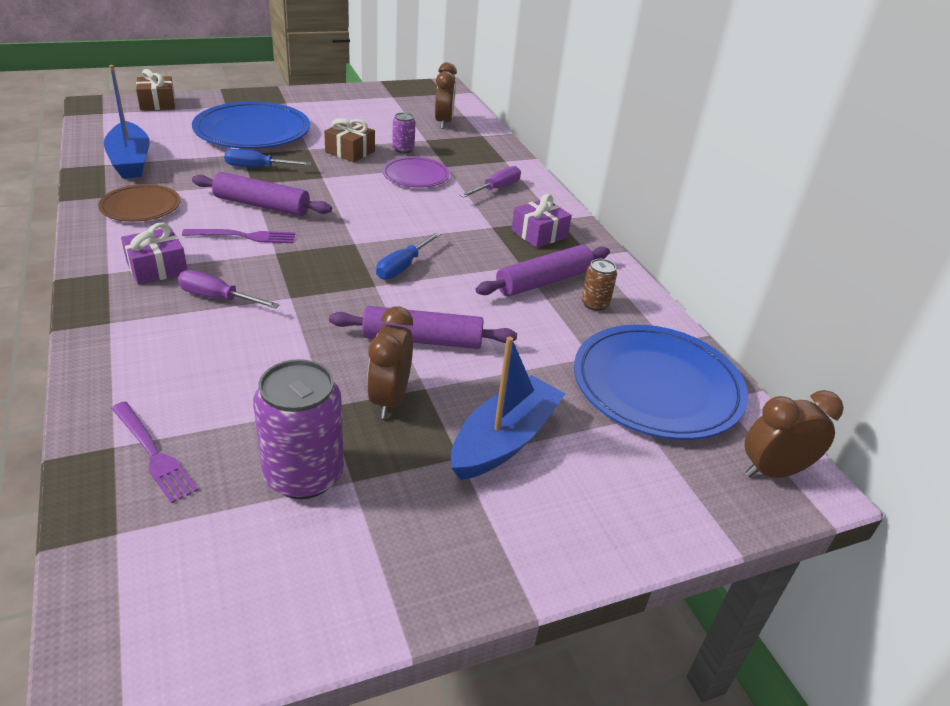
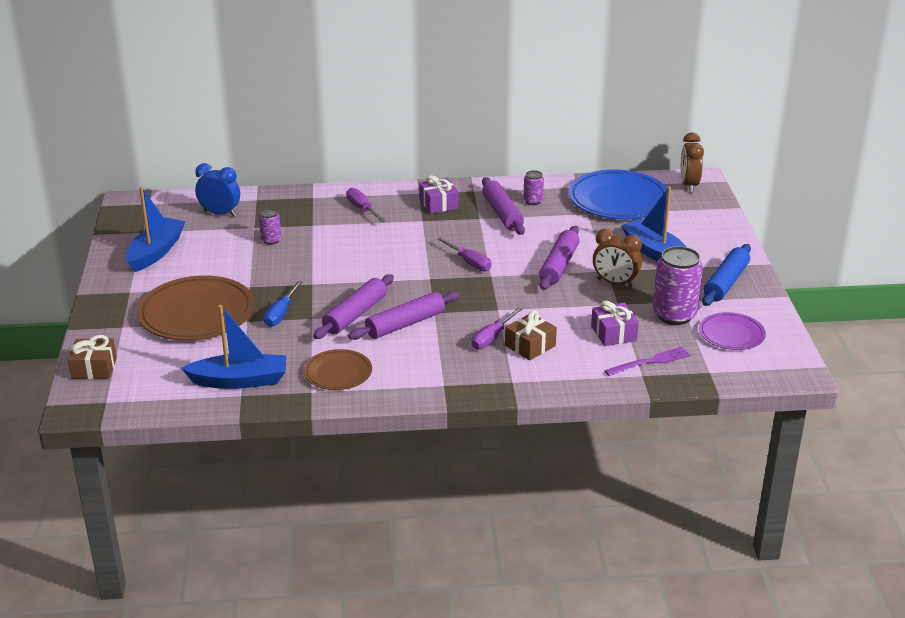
camera: 70 degrees left, 5 degrees down
(157, 268) = (443, 363): purple gift -> purple gift (613, 333)
(245, 236) = (405, 324): purple fork -> purple rolling pin
(252, 131) = (196, 313): blue plate -> brown plate
(350, 151) = (265, 266): brown gift -> brown gift (530, 346)
(358, 105) = (156, 252): none -> blue boat
(403, 267) = (469, 262): blue screwdriver -> purple screwdriver
(415, 176) = (325, 240): purple plate -> purple plate (731, 334)
(434, 544) = (726, 283): none -> blue rolling pin
(443, 122) = (220, 213): brown clock -> blue clock
(594, 304) = (533, 201): brown can -> purple can

